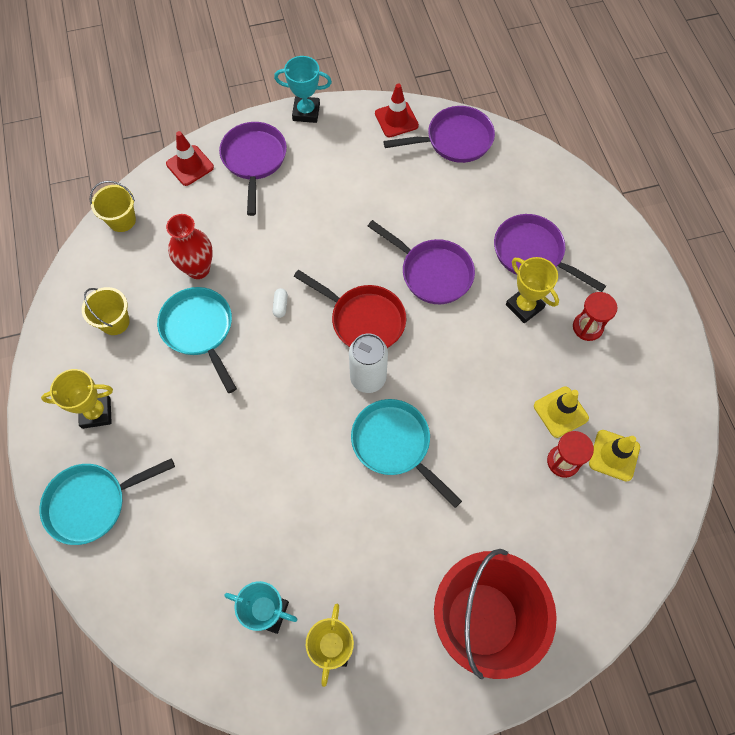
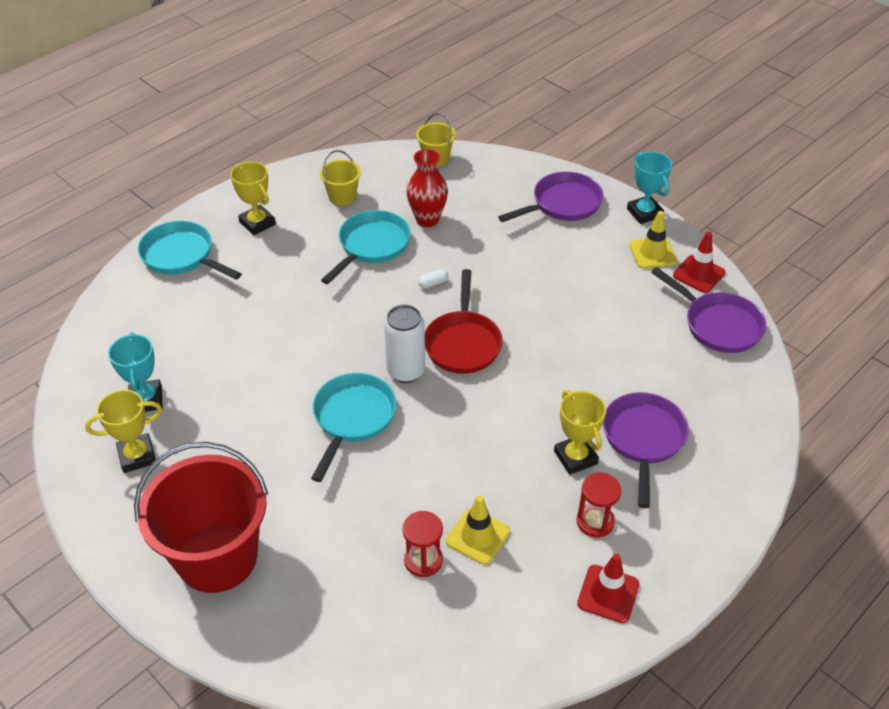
camera: 60 degrees right, 20 degrees down
(190, 166) = (521, 171): red traffic cone -> red traffic cone (608, 594)
(432, 272) = (553, 370): purple pan -> none
(524, 306) = (575, 457): yellow trophy -> yellow trophy turned 45 degrees counterclockwise
(614, 455) = (461, 604): yellow traffic cone -> yellow traffic cone (652, 253)

